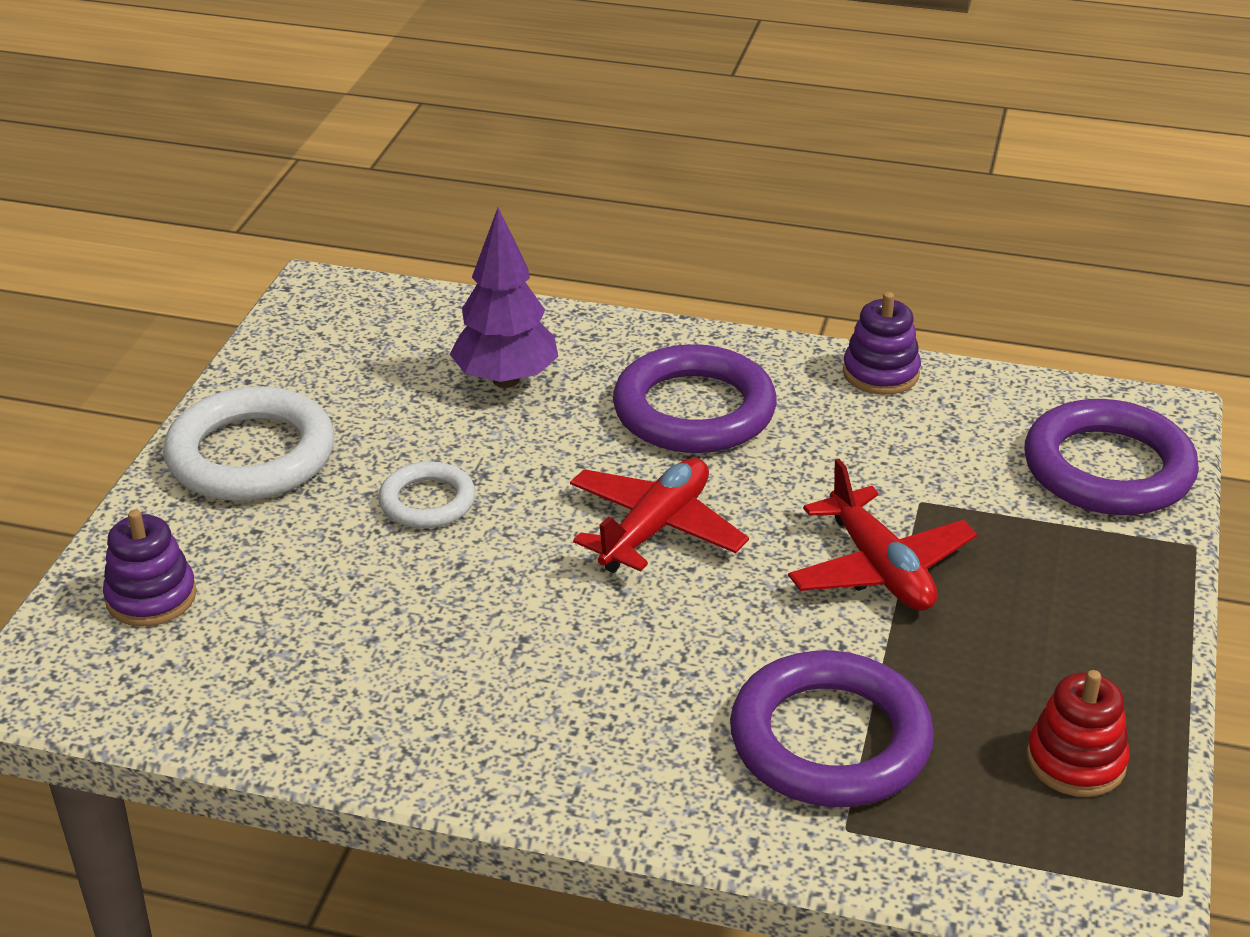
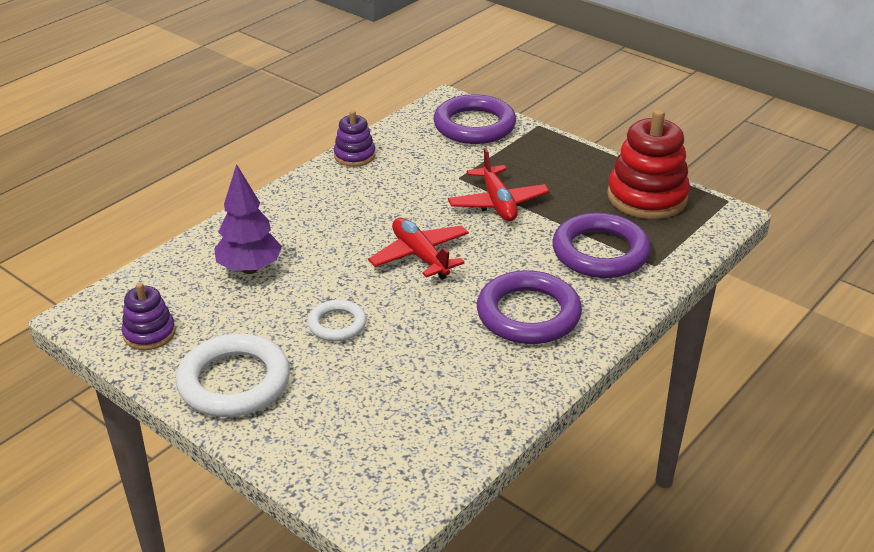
camera: 65 degrees left, 0 degrees up
(151, 597) = (341, 452): purple stacking toy -> purple stacking toy (149, 333)
(694, 410) = (334, 216): purple ring -> purple ring (528, 314)
(880, 569) = (498, 203): red plane -> red plane turned 75 degrees clockwise
(1076, 761) = (647, 197): red stacking toy -> red stacking toy, size x1.82

